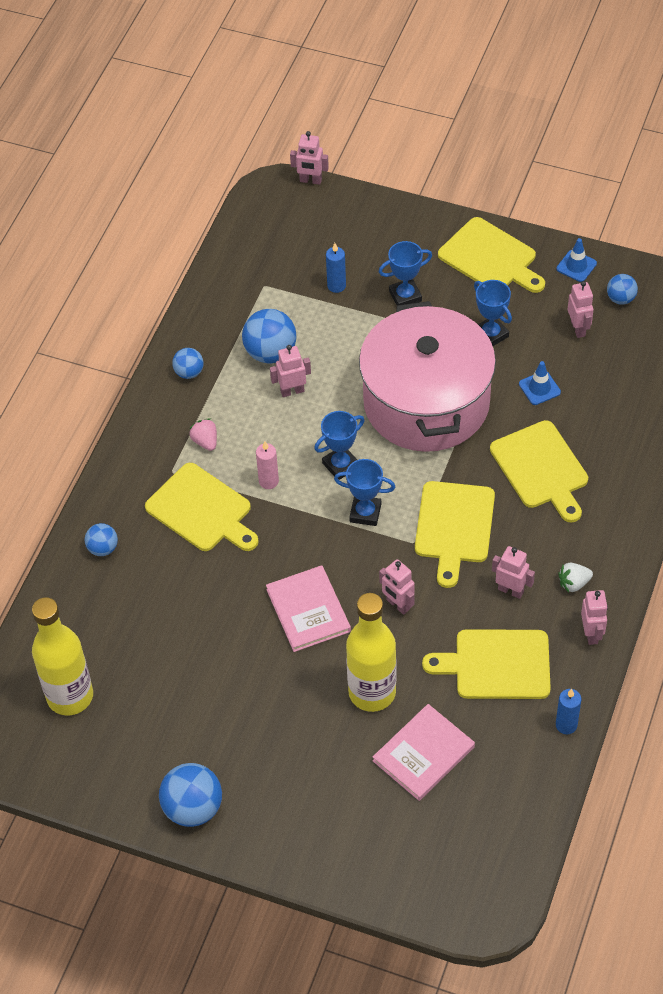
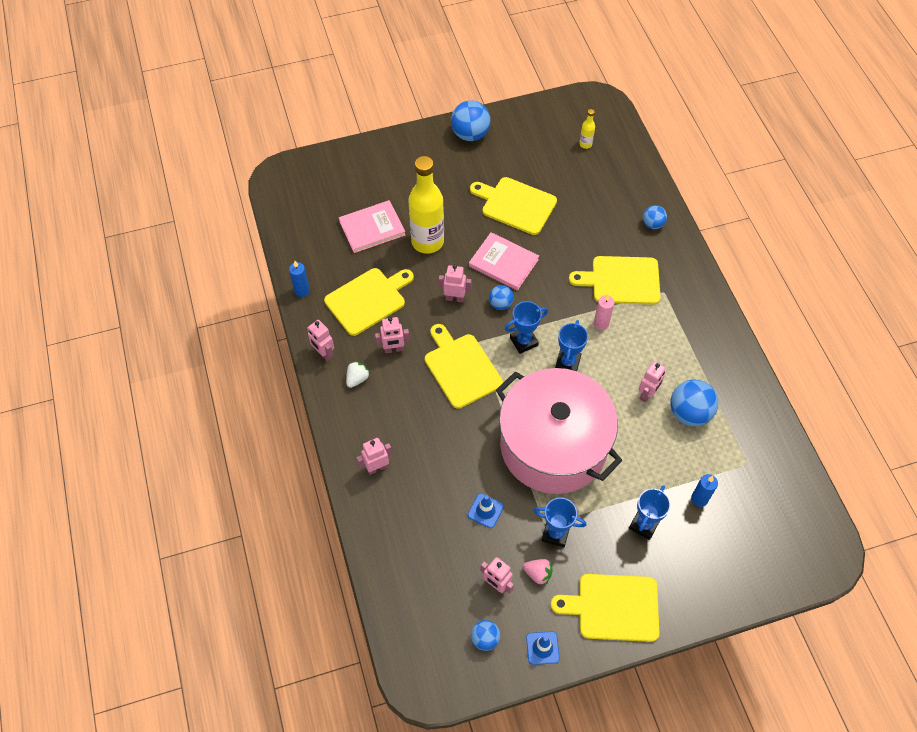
camera: 140 degrees right, 5 degrees up
(70, 696) = (585, 144): yellow bottle -> yellow bottle, size x0.42
(189, 372) = (724, 363): blue ball -> blue ball (500, 304)
(205, 441) = (664, 323): pink strawberry -> pink strawberry (538, 574)
(310, 180) = (812, 585): pink robot -> pink robot (377, 467)
(423, 754) = (372, 228): pink book -> pink book turned 60 degrees clockwise
(541, 469) = (437, 446): yellow cutting board -> yellow cutting board (516, 205)

